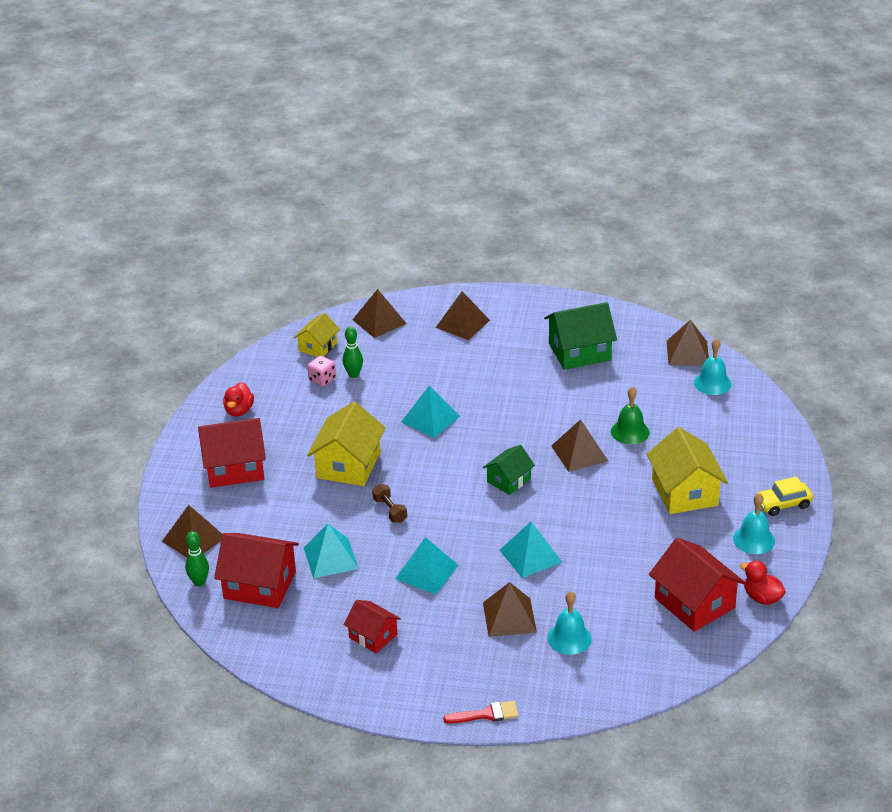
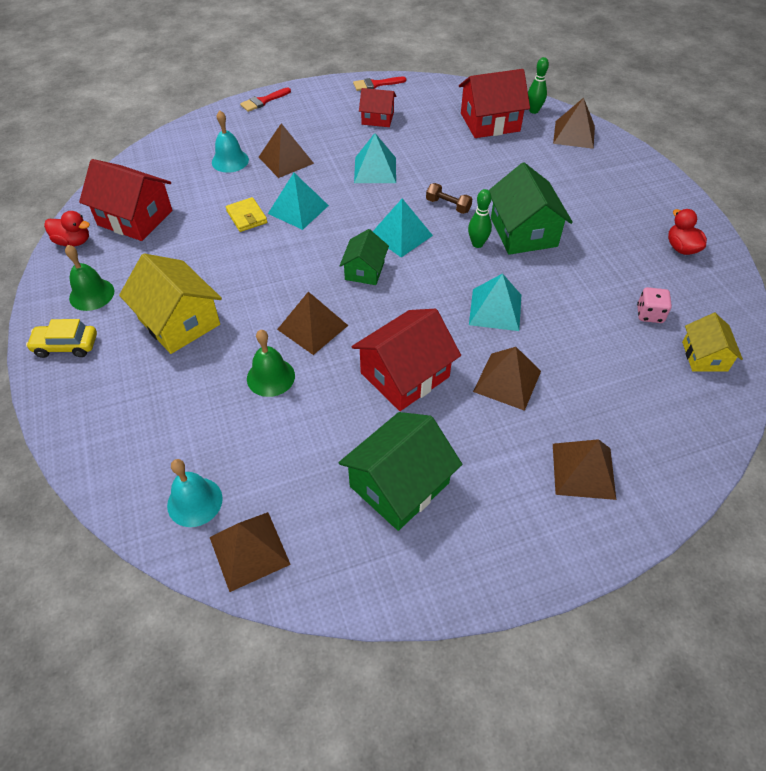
camera: 150 degrees right, 15 degrees up
(234, 468) = (614, 195): red house -> red house (405, 375)
(330, 558) = (458, 155): turquoise pyramid -> turquoise pyramid (401, 235)
(334, 689) = (376, 84): none -> red brush
(348, 465) = (523, 232): yellow house -> green house
(353, 374) = (626, 334): green bowling pin -> green bowling pin (477, 244)
(379, 321) = (683, 427): brown pyramid -> brown pyramid (507, 381)
(584, 565) = (247, 217): none -> yellow wallet
(754, 539) = (91, 294): turquoise bell -> green bell
(783, 504) = (66, 346): yellow car -> yellow car turned 135 degrees counterclockwise

